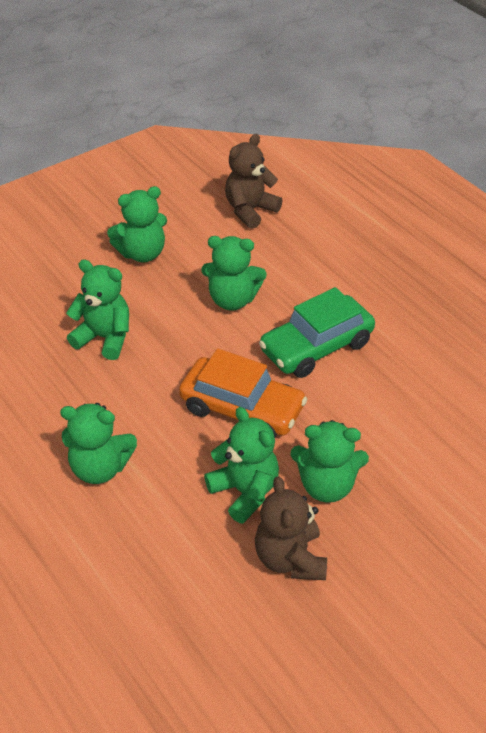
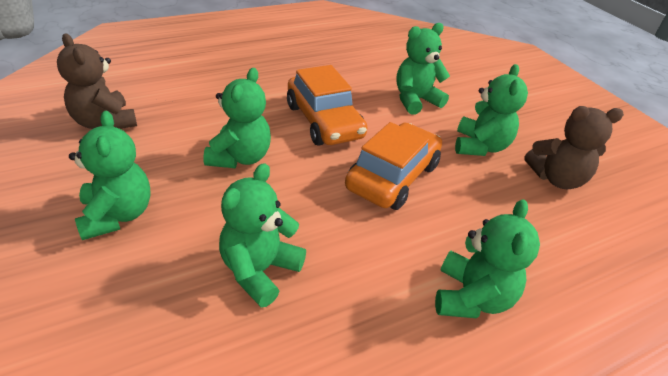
camera: 85 degrees left, 5 degrees down
(245, 491) = (492, 192): green teddy bear -> green teddy bear (415, 100)
(316, 347) = (324, 121): green car -> orange car

